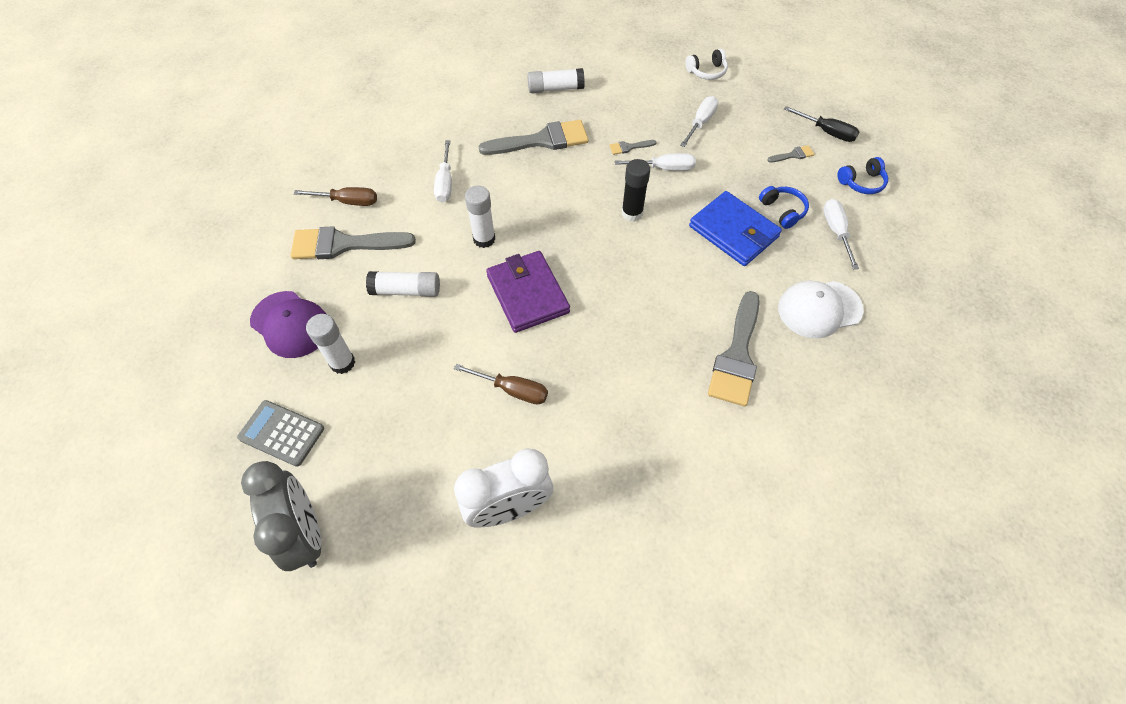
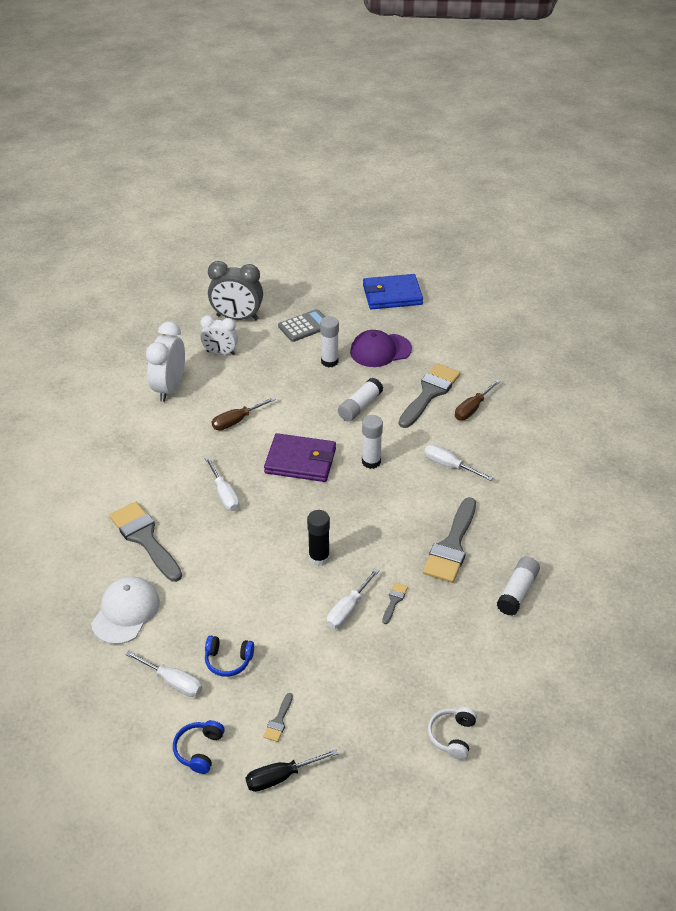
camera: 125 degrees right, 15 degrees down
(399, 498) = (220, 353): none -> white clock
(700, 123) = (381, 675): white screwdriver -> white screwdriver (224, 494)
(733, 231) = (241, 610): blue wallet -> blue wallet (392, 295)

